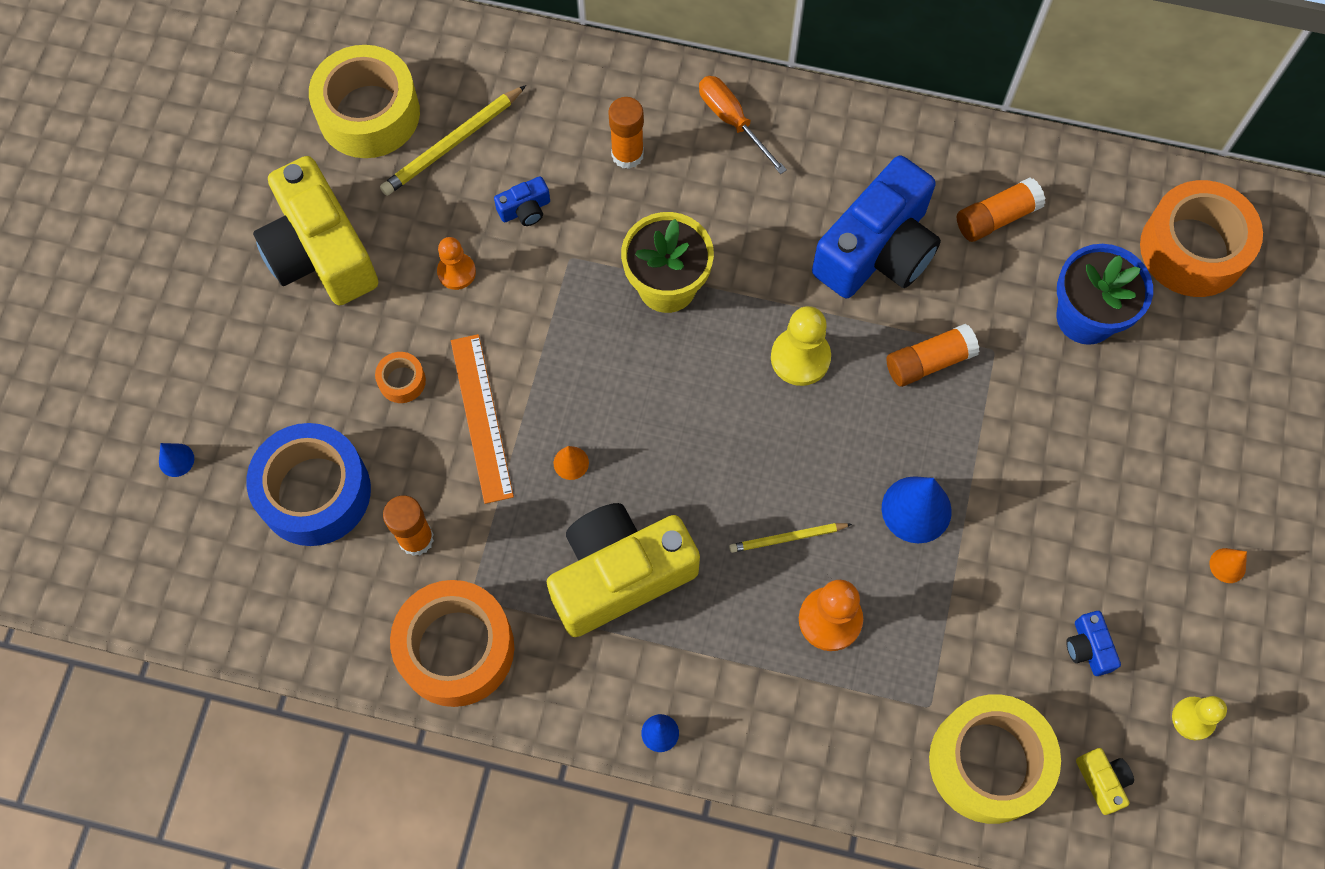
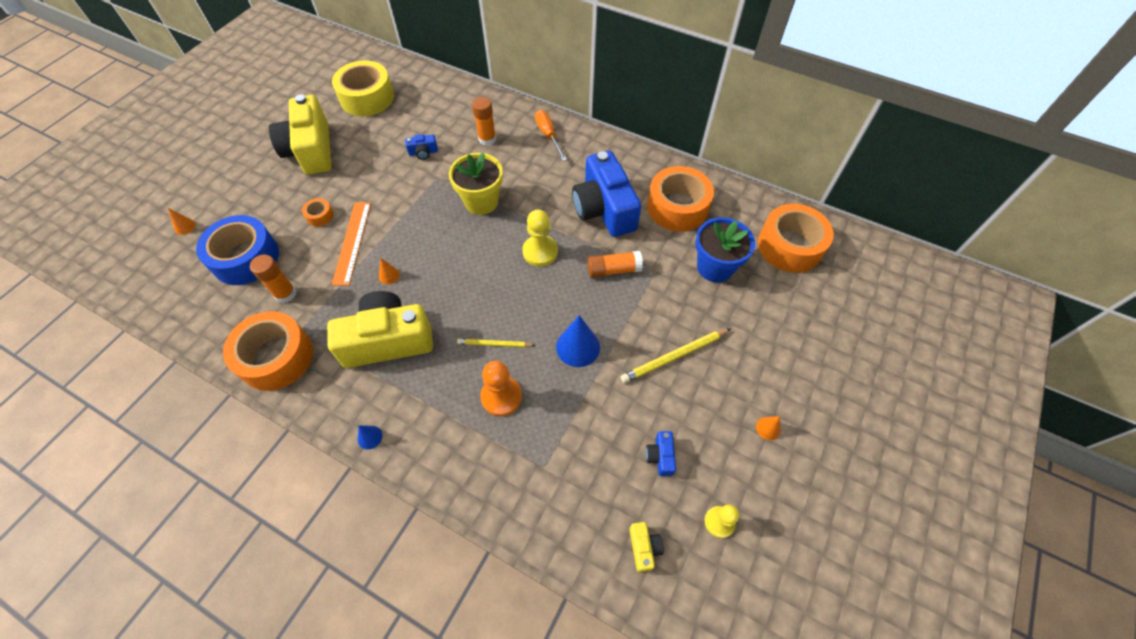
camera: 15 degrees right, 10 degrees down
(176, 460) = (185, 227): blue cone -> orange cone
(453, 144) = (401, 118): yellow pencil -> yellow pencil (674, 357)
(456, 272) = (374, 172): orange pawn -> none
(877, 250) = (604, 209): blue camera -> blue camera turned 105 degrees clockwise
(988, 762) = (570, 513): yellow tape -> none
(996, 218) = (677, 207): orange glue stick -> orange tape

